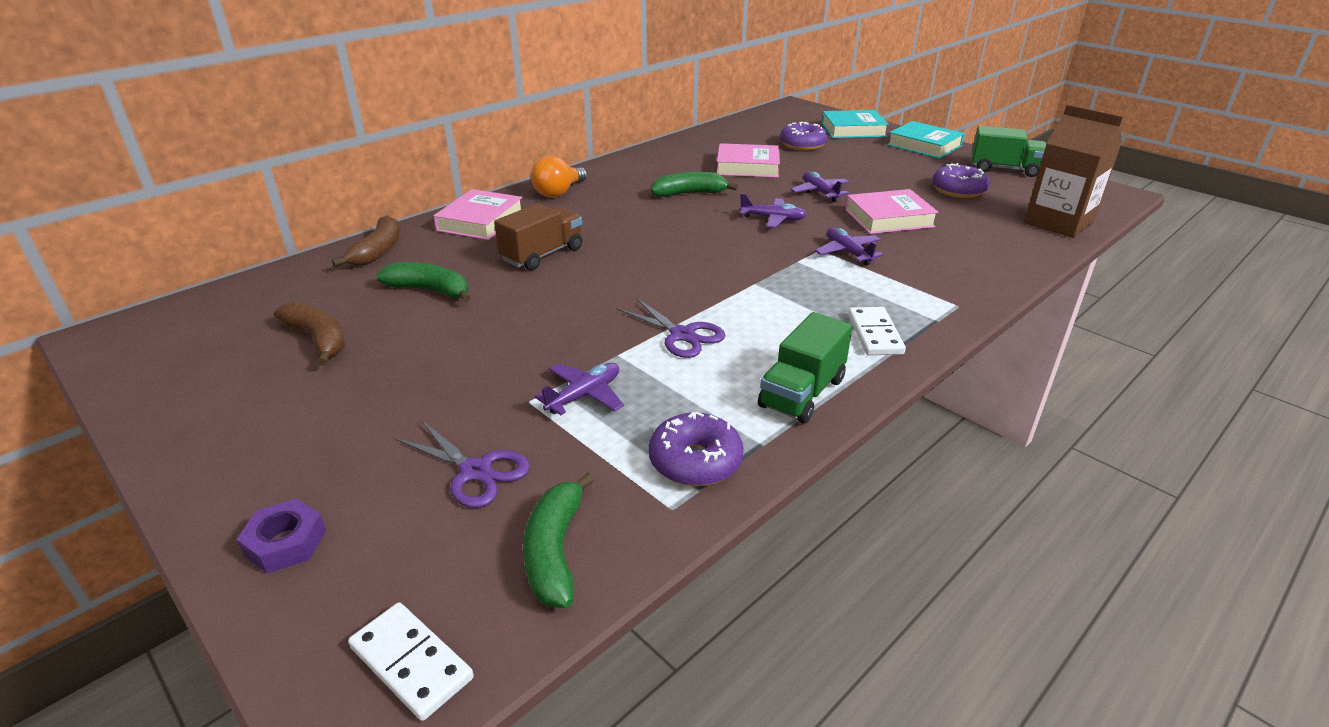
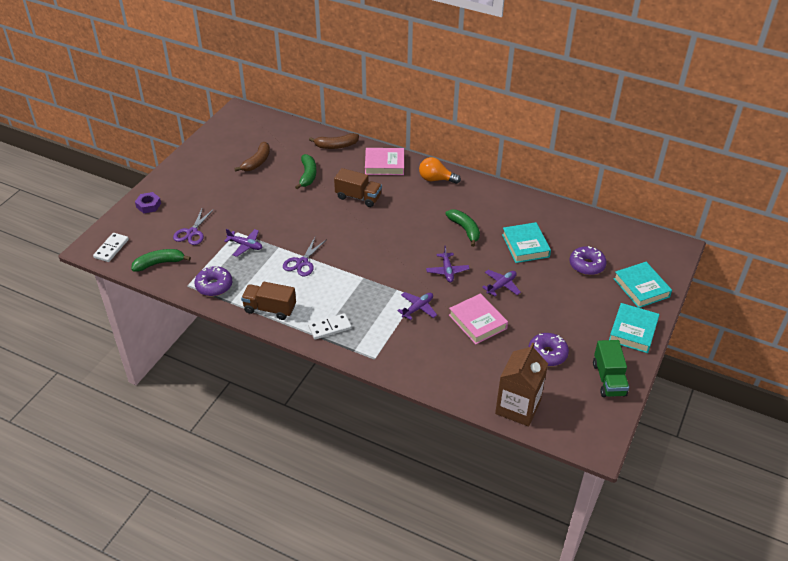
camera: 70 degrees right, 10 degrees up
(747, 166) = (525, 246): pink book -> turquoise book
(802, 393) = (270, 309): green truck -> brown truck

